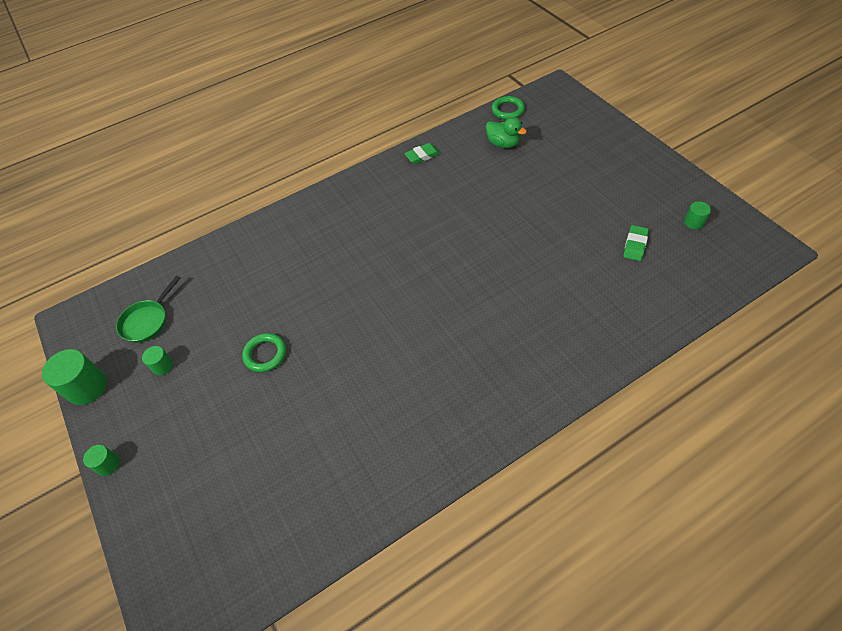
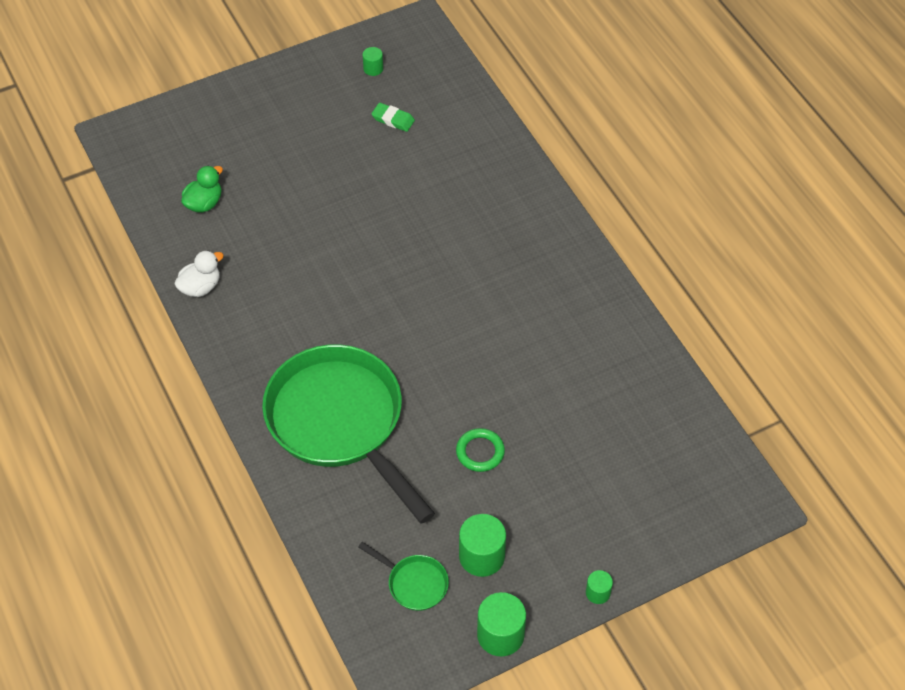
camera: 90 degrees left, 0 degrees up
(162, 366) = (481, 556): green cylinder -> green cylinder, size x1.86
(299, 254) = (340, 422): none -> green pan
(422, 156) = (200, 287): green eraser -> white duck
(507, 110) = (141, 190): green ring -> none

